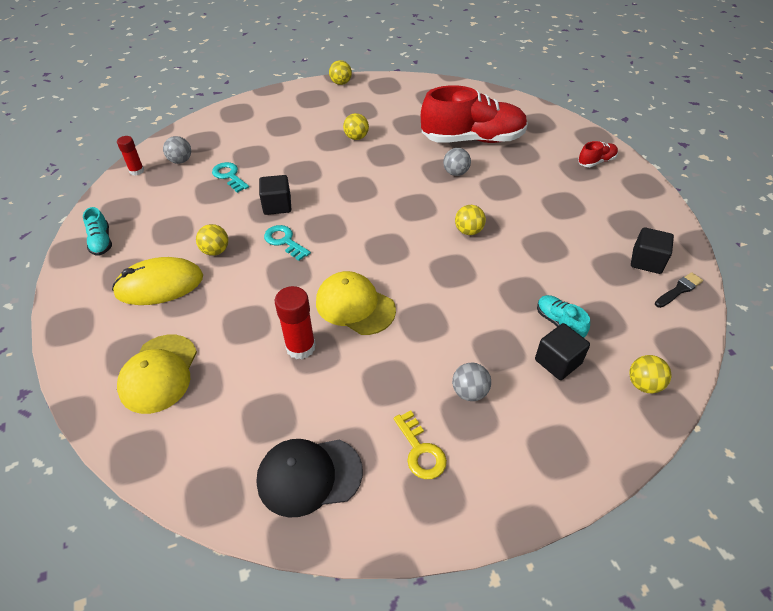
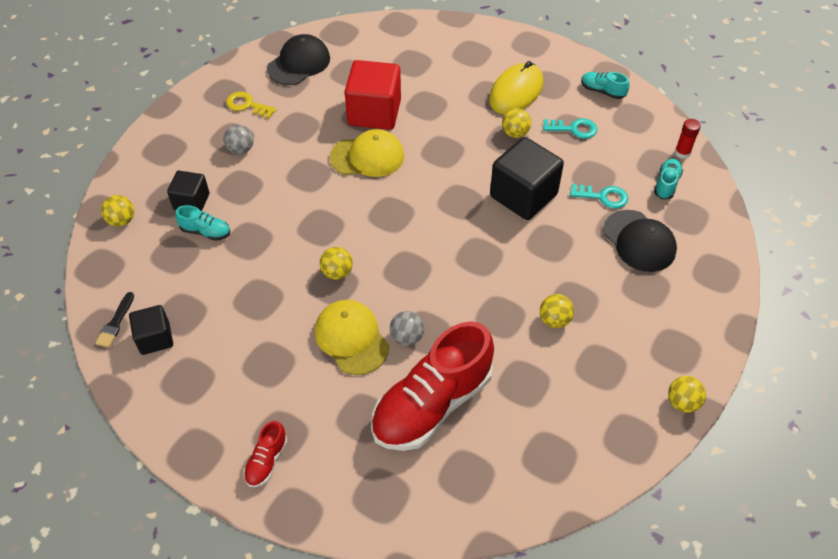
camera: 140 degrees right, 5 degrees up
(159, 373) = (440, 55): yellow cap -> yellow cap (351, 338)
(180, 161) = (666, 184): grey ball -> turquoise shoe
(250, 144) = (639, 241): none -> black cap
(277, 205) = (523, 195): black cube -> black cube, size x1.74
(284, 241) = (476, 170): turquoise key -> turquoise key (573, 129)
(300, 347) = (374, 113): red glue stick -> red cube

